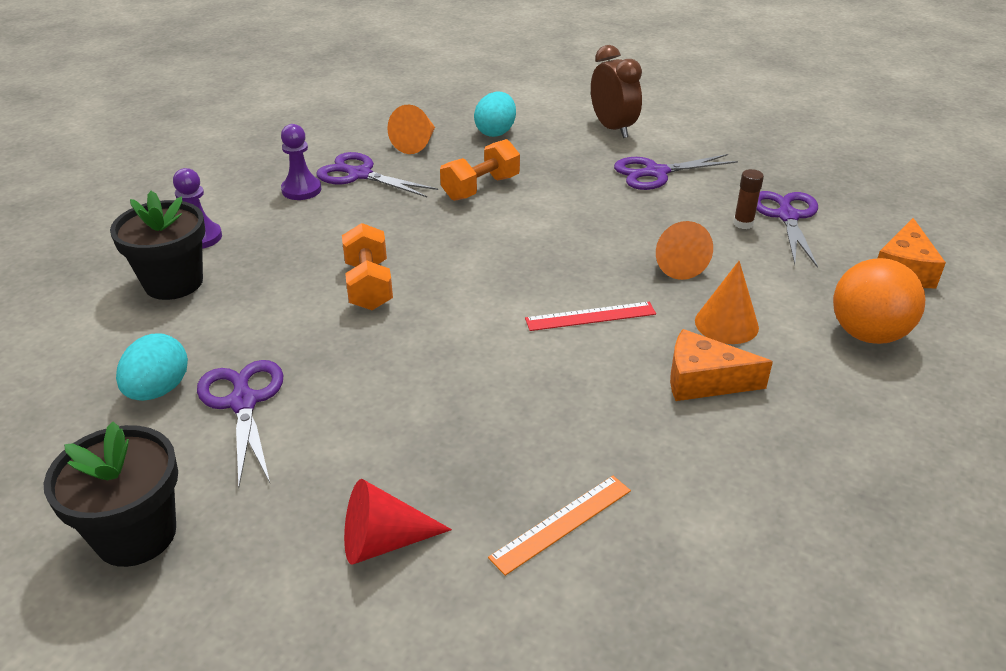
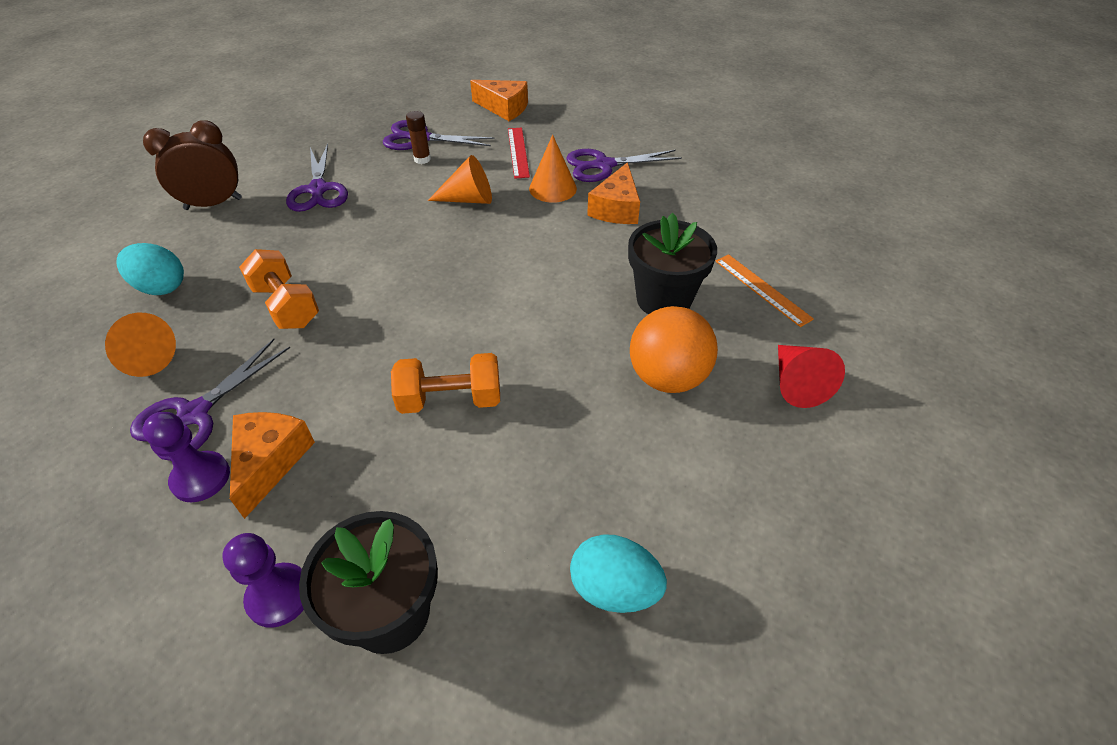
camera: 85 degrees left, 10 degrees up
(136, 535) = (825, 568): black flower pot -> black flower pot (663, 300)
(243, 402) = (636, 498): purple scissors -> purple scissors (604, 165)
(312, 213) = (270, 462): none -> orange cheese
(590, 316) = (532, 252): red ruler -> red ruler (518, 152)
(867, 334) = (572, 136): orange ball -> orange ball (667, 377)

